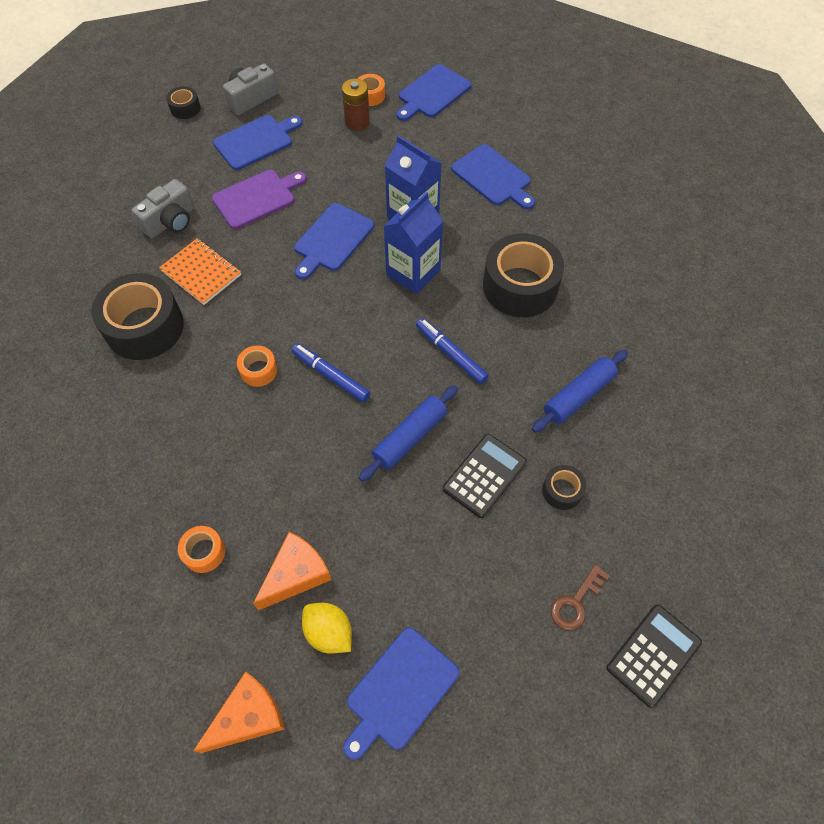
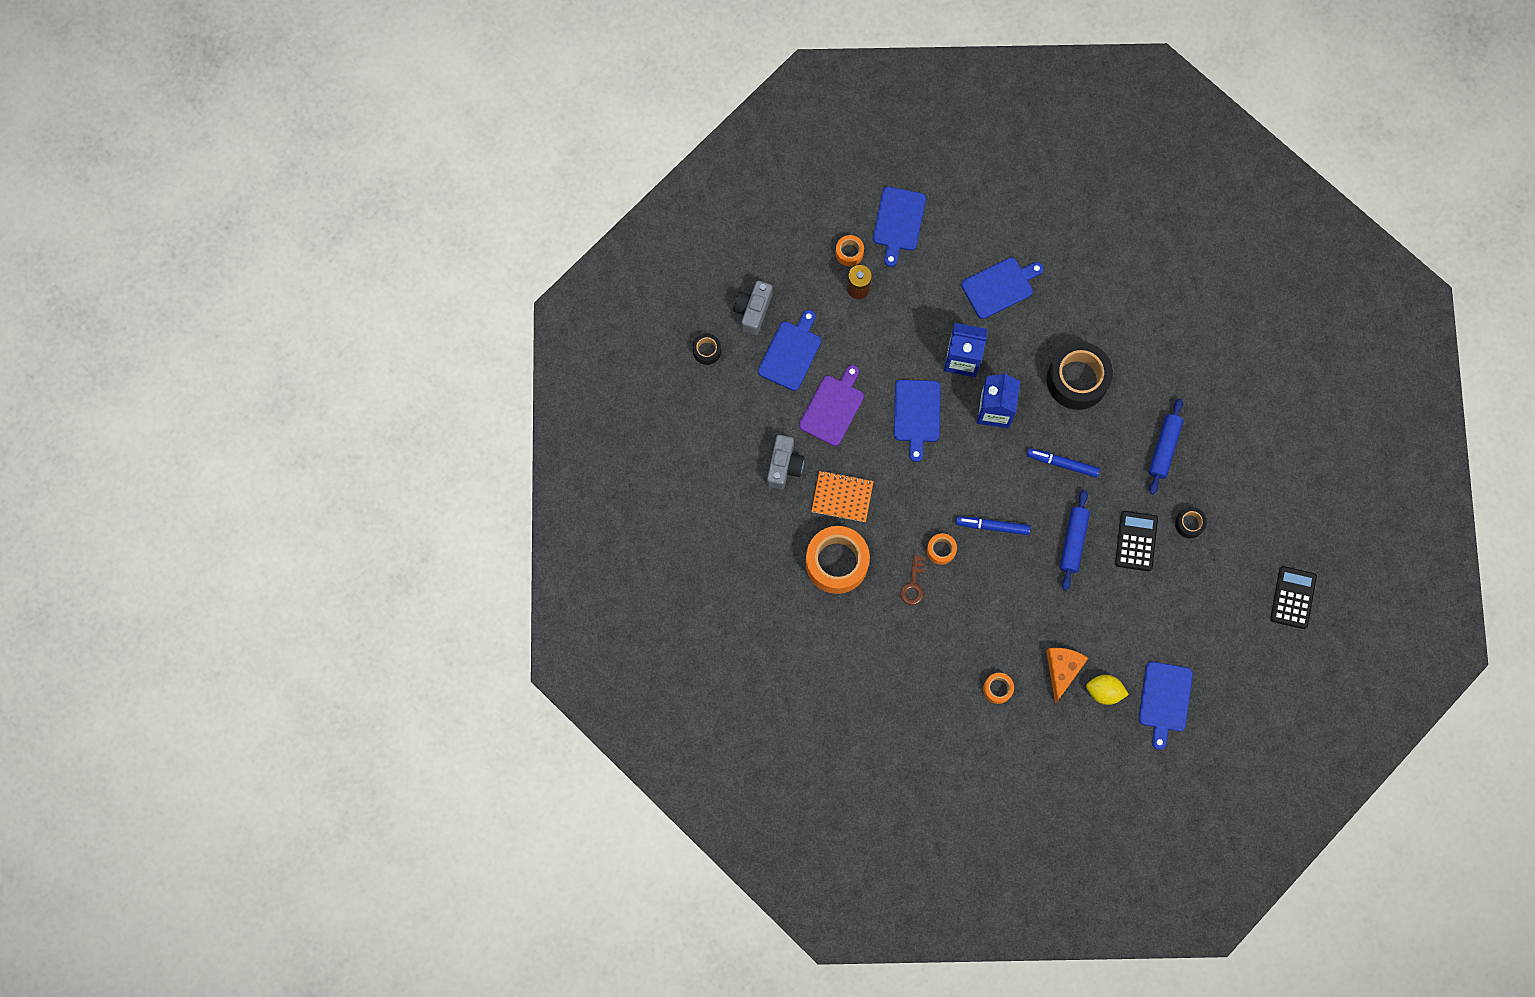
camera: 30 degrees left, 15 degrees up
(144, 327) = (836, 562): black tape -> orange tape
(248, 717) = (1091, 762): orange cheese -> none
(493, 177) = (1000, 286): blue cutting board -> blue cutting board turned 45 degrees counterclockwise
(576, 602) = (1234, 591): brown key -> brown key (913, 584)

